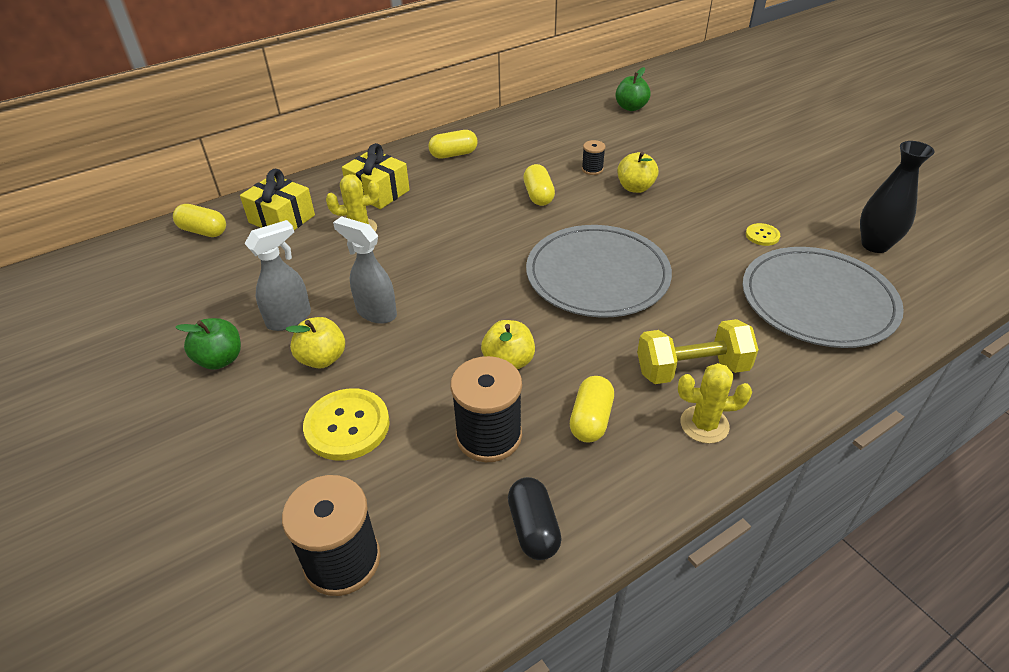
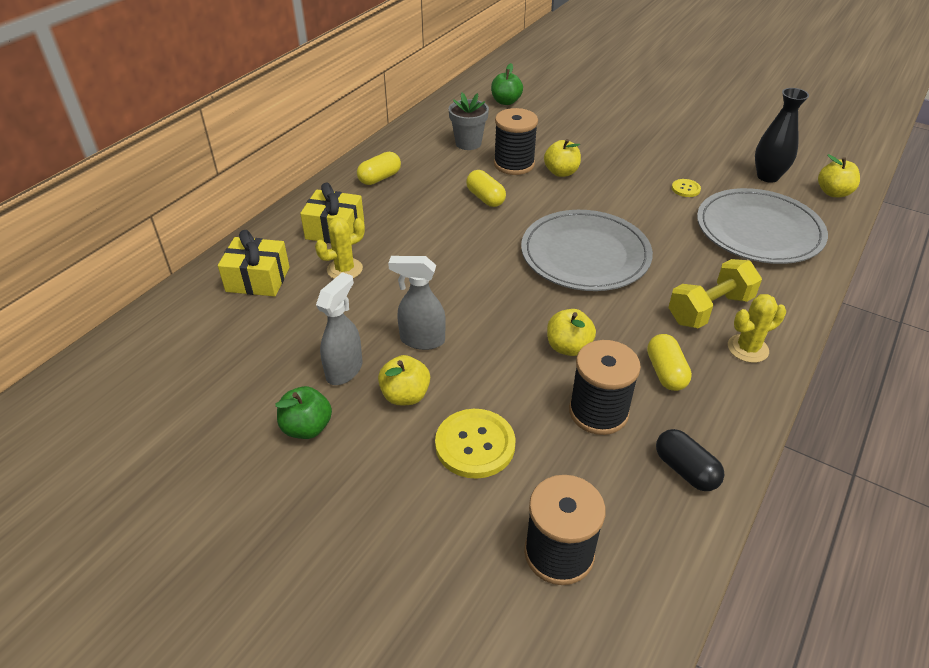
camera: 25 degrees left, 0 degrees up
(203, 231) = (183, 313): yellow capsule -> none
(562, 140) = (468, 143): none -> grey flower pot
(592, 169) = (514, 164): black spool -> black spool, size x2.04
(949, 282) = (833, 192): none -> yellow apple

